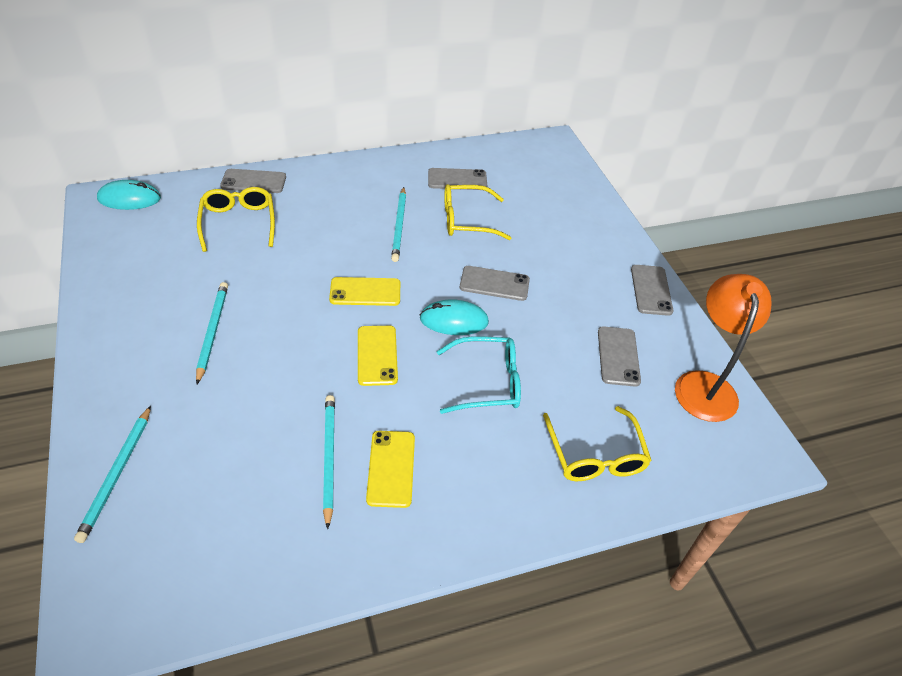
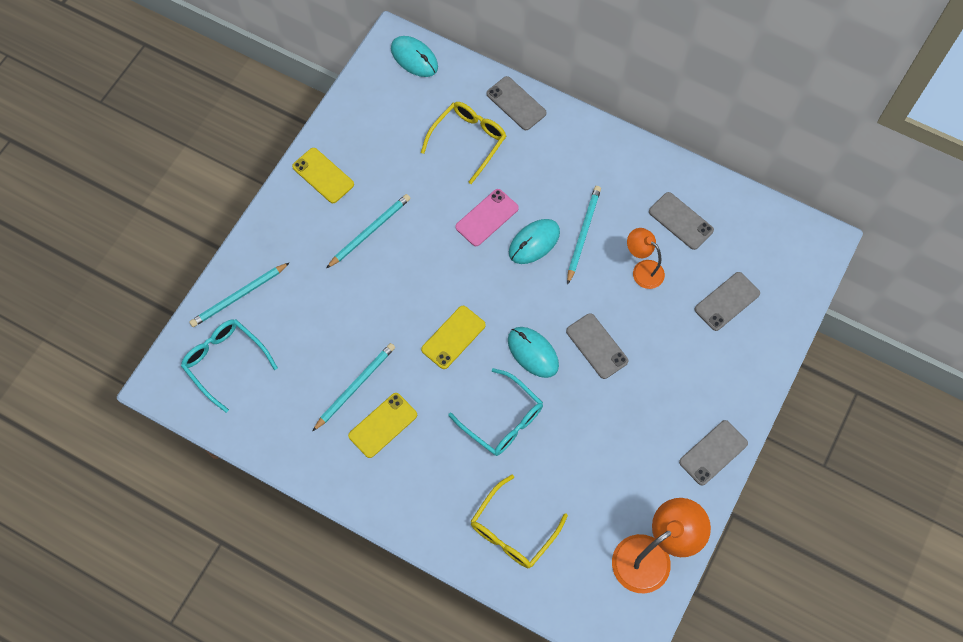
camera: 50 degrees right, 20 degrees up
(159, 546) = (225, 362): none -> turquoise glasses
(311, 260) = (487, 217): none -> pink phone
(365, 292) = (496, 277): yellow phone -> yellow phone (323, 175)
(368, 252) = (534, 242): none -> turquoise mouse
(399, 226) = (583, 234): turquoise pencil -> turquoise pencil turned 150 degrees clockwise
(467, 220) = (642, 270): yellow glasses -> orange lamp
(618, 356) = (616, 480): grey phone -> grey phone (727, 301)

